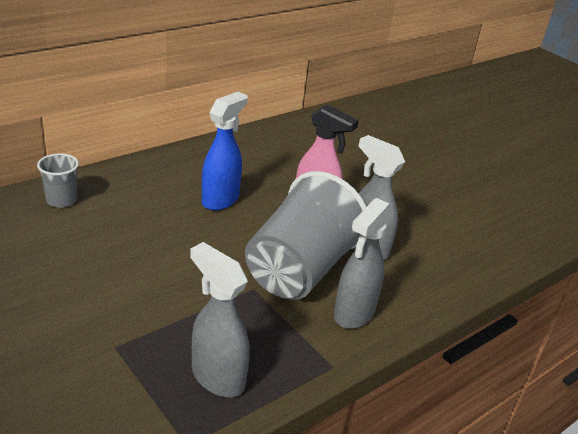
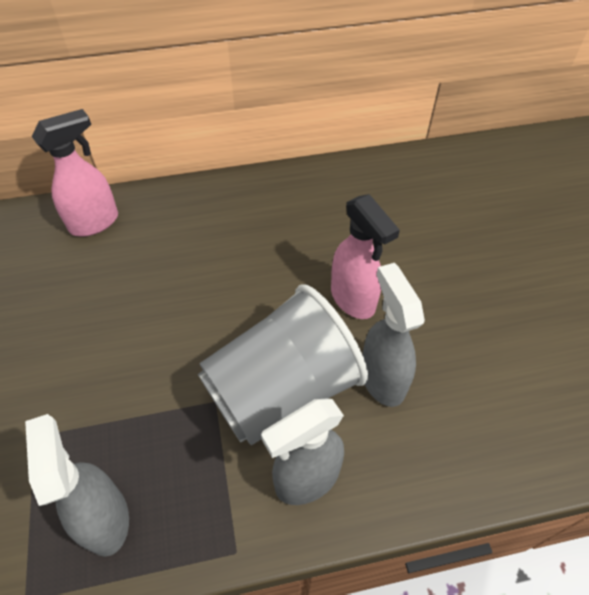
camera: 30 degrees right, 20 degrees up
(61, 200) = (95, 222): grey cup -> pink spray bottle
(221, 199) = (252, 260): blue spray bottle -> none

